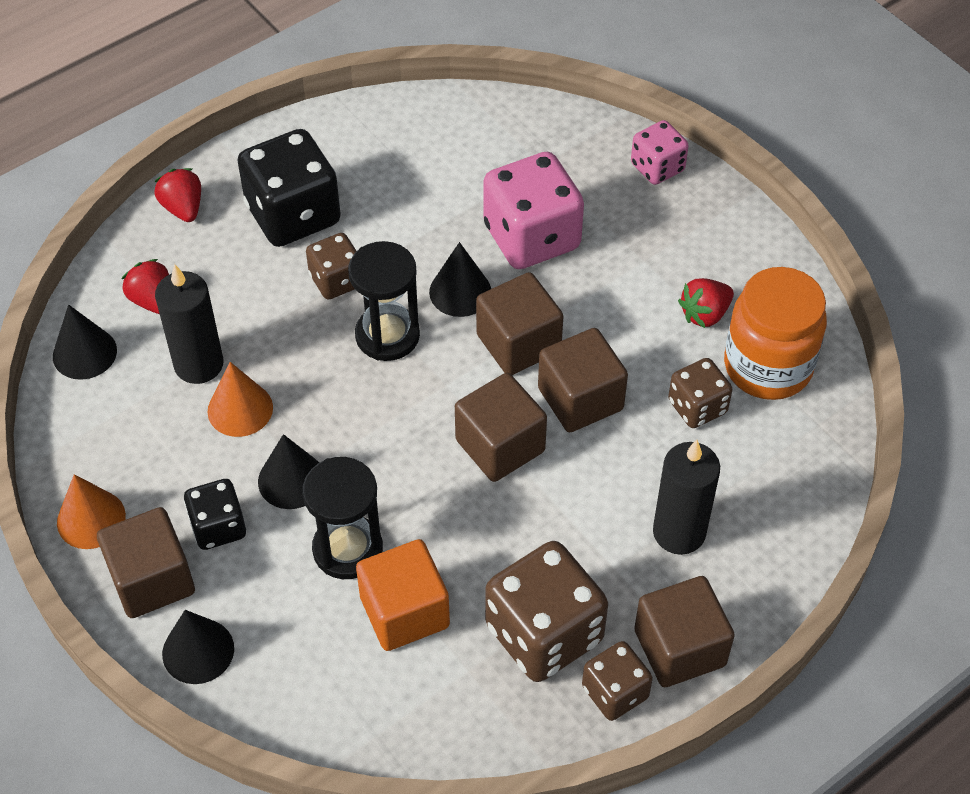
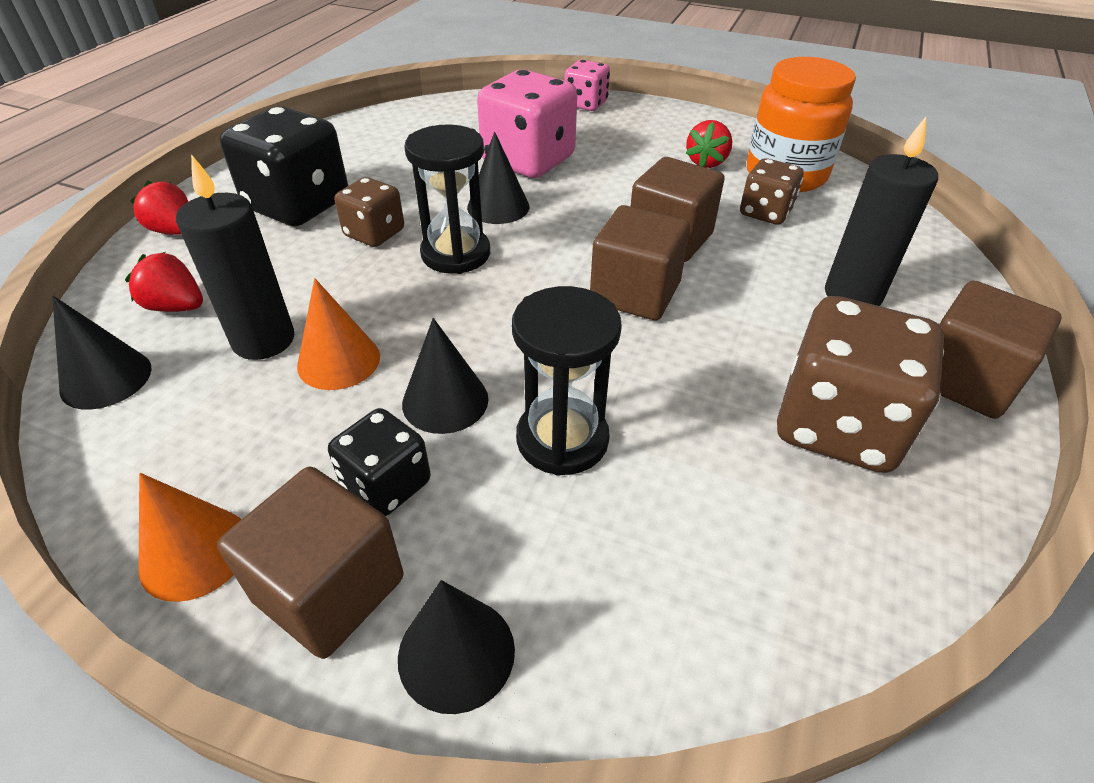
camera: 30 degrees left, 10 degrees down
(404, 612) = (680, 473): orange cube -> none
(518, 343) = (580, 222): brown cube -> none
(615, 692) = (961, 446): brown dice -> none

